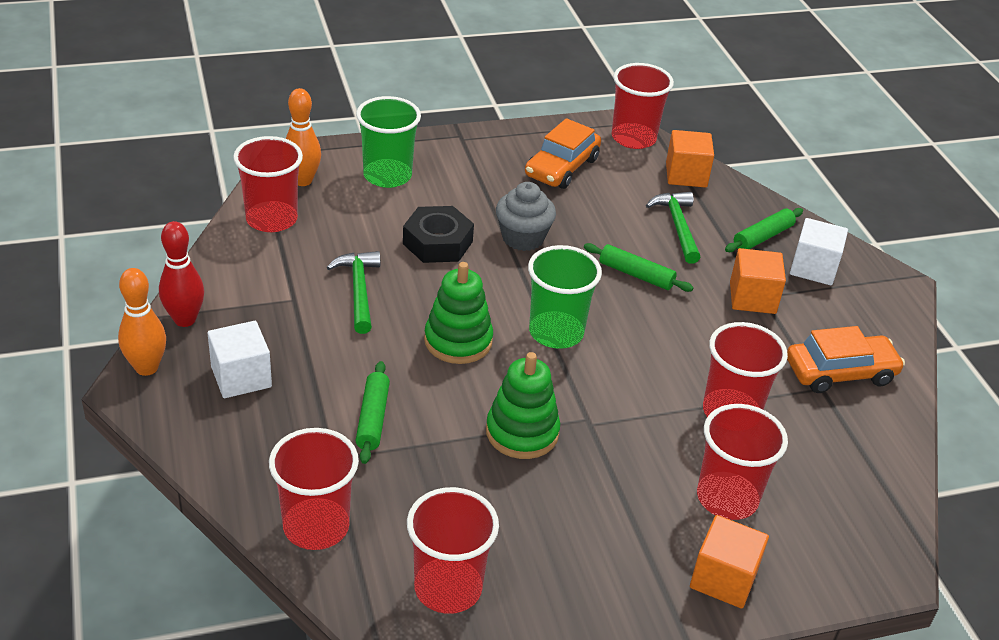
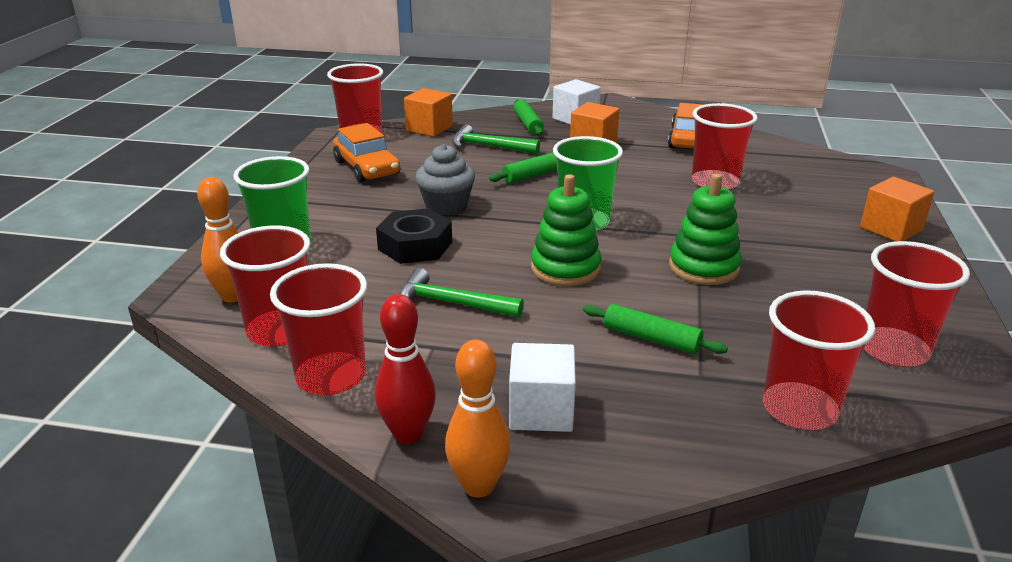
camera: 60 degrees left, 10 degrees down
(727, 498) = (807, 206): red cup -> red cup (331, 376)

